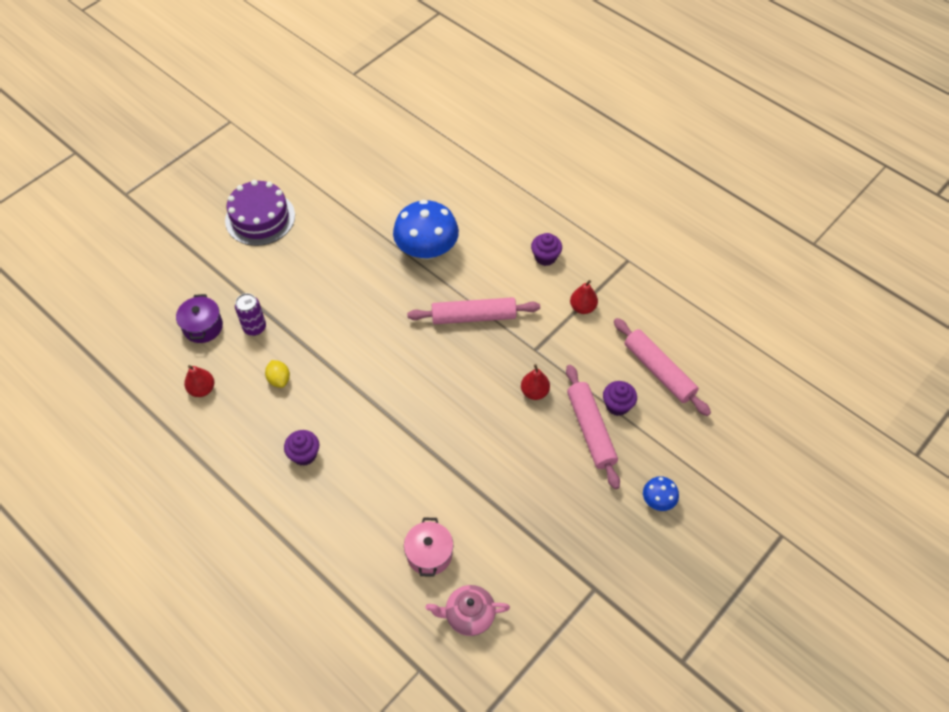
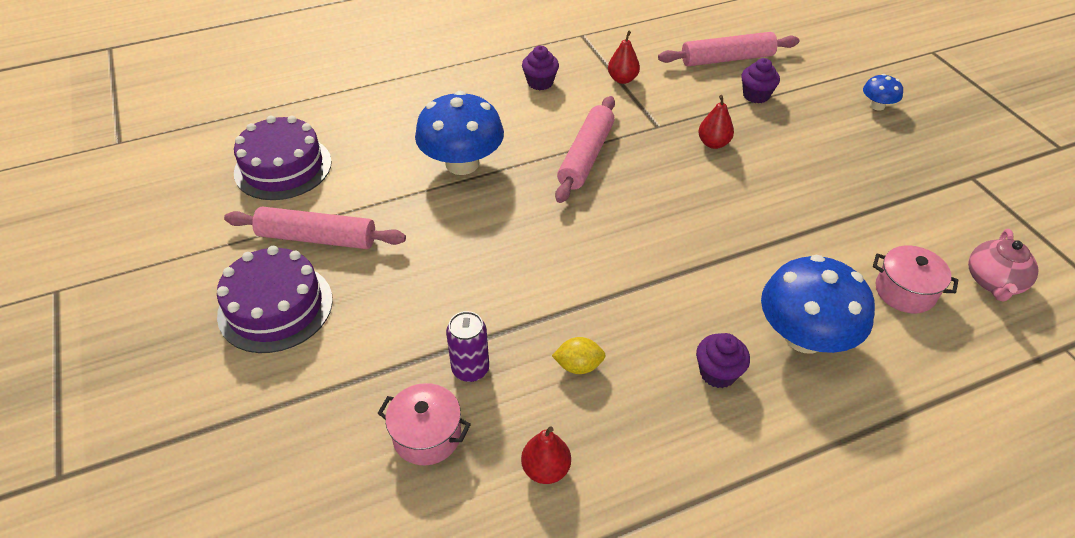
camera: 65 degrees left, 10 degrees down
(203, 327) = (427, 435): purple pot -> pink pot
(356, 497) = (804, 336): none -> blue mushroom
(373, 161) = (283, 167): none -> purple cake
(590, 430) = (778, 121): pink rolling pin -> pink rolling pin (317, 238)

